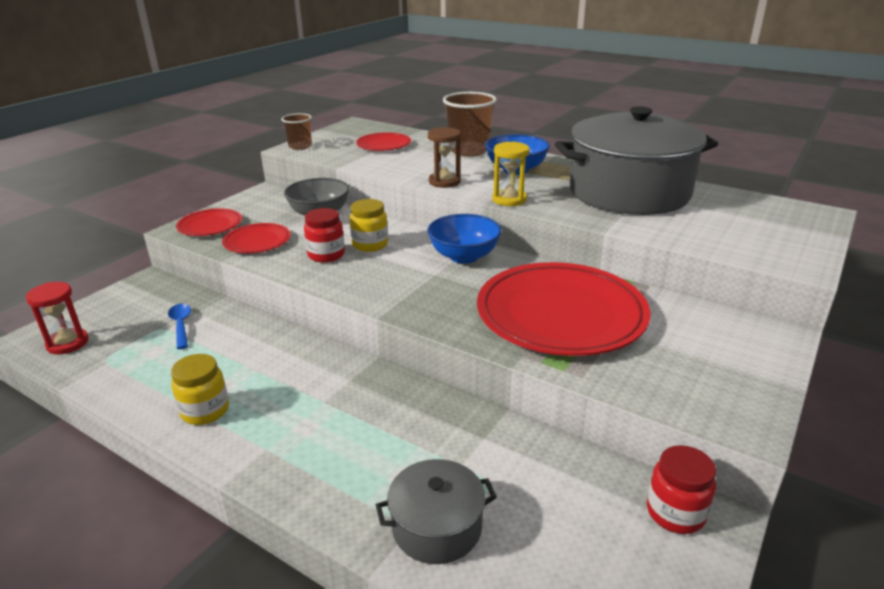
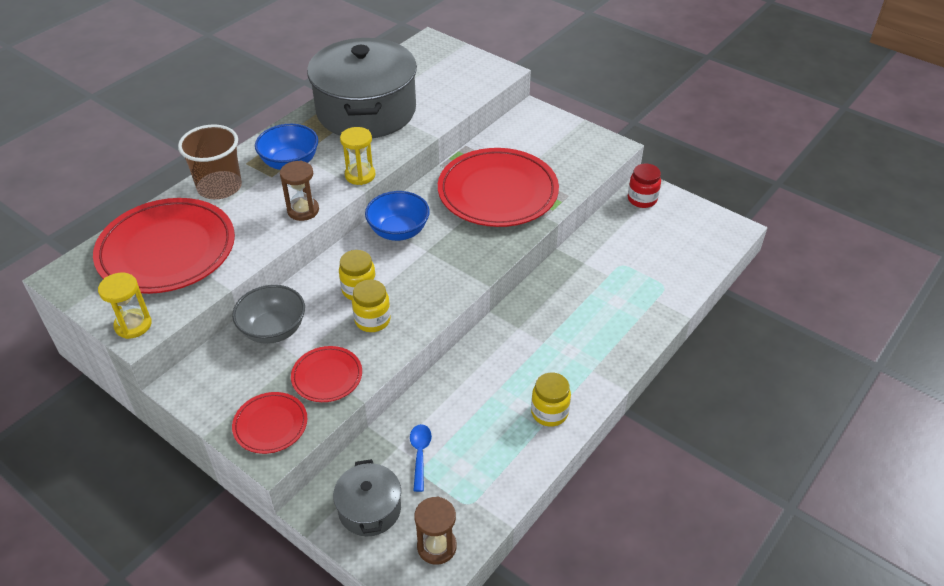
camera: 85 degrees left, 15 degrees up
(67, 343) = (436, 546): red hourglass -> brown hourglass
(181, 325) = (420, 454): blue spoon -> blue spoon turned 105 degrees clockwise
(300, 146) = (133, 325): brown cup -> yellow hourglass
(326, 255) = (372, 320): red jar -> yellow jar
(384, 145) = (167, 250): red plate -> red plate, size x2.07
(437, 527) = (655, 289): grey pot -> grey pot (369, 509)

